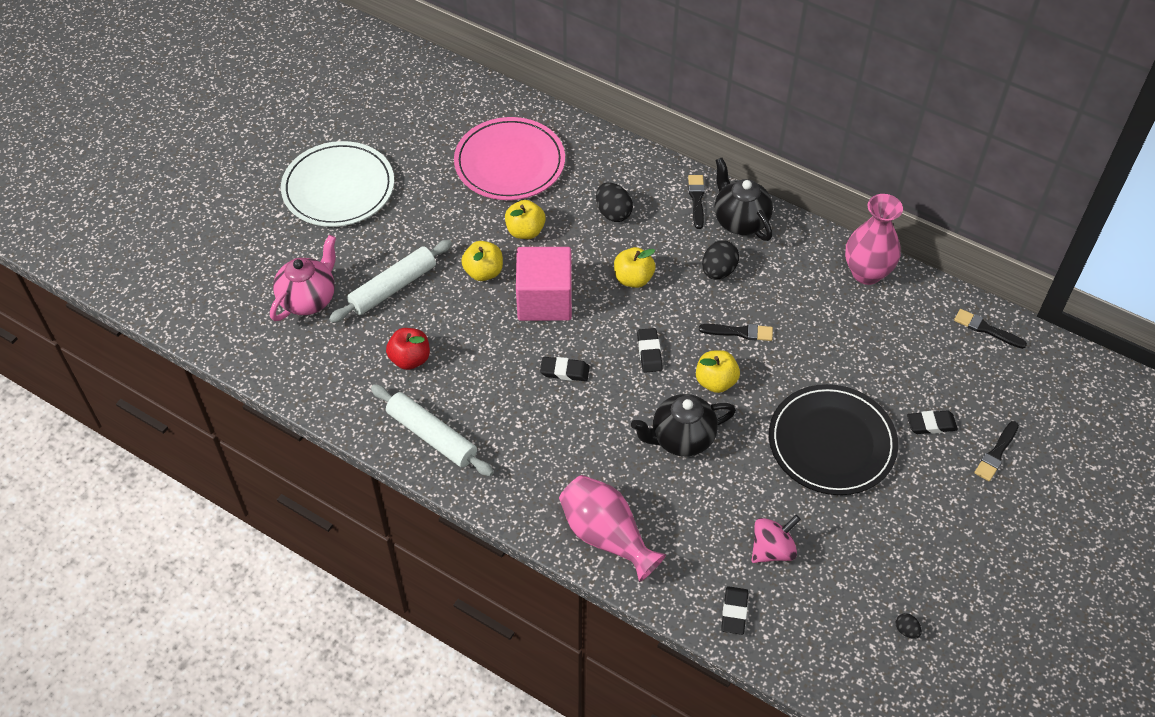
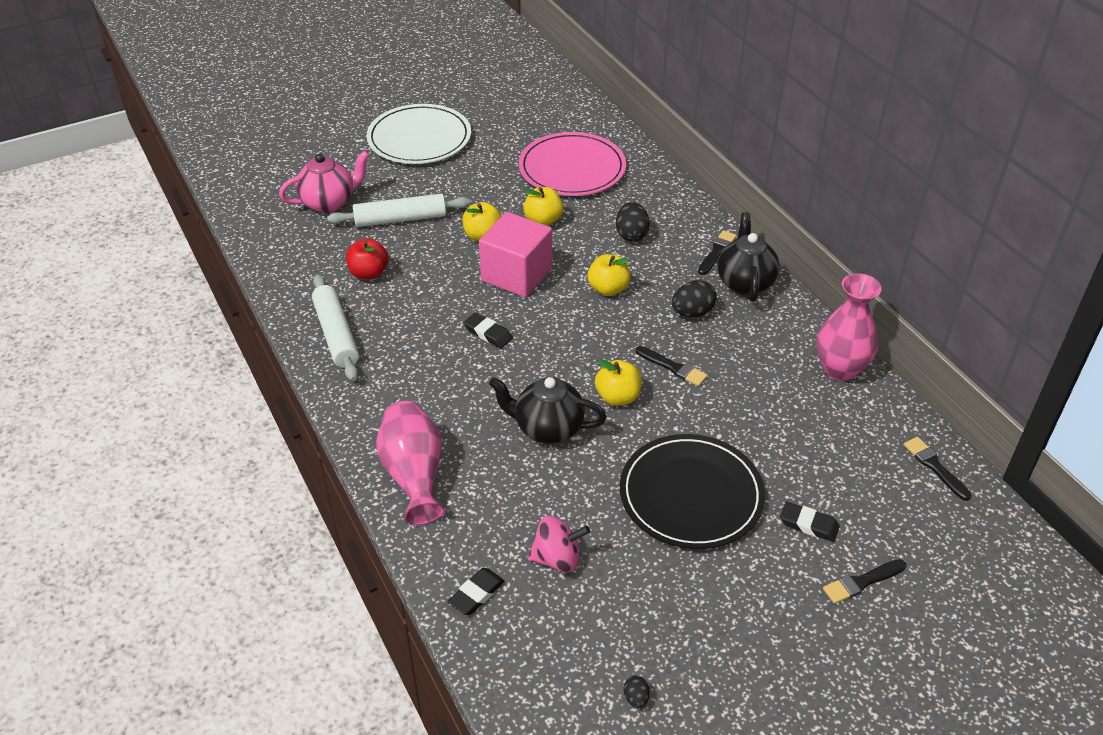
camera: 30 degrees right, 10 degrees down
(649, 352) = (575, 349): black eraser -> none

